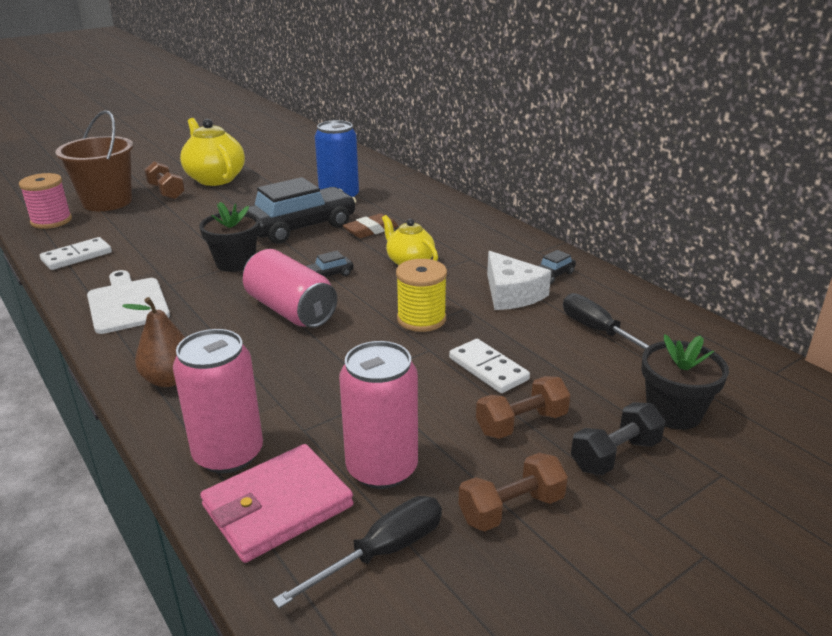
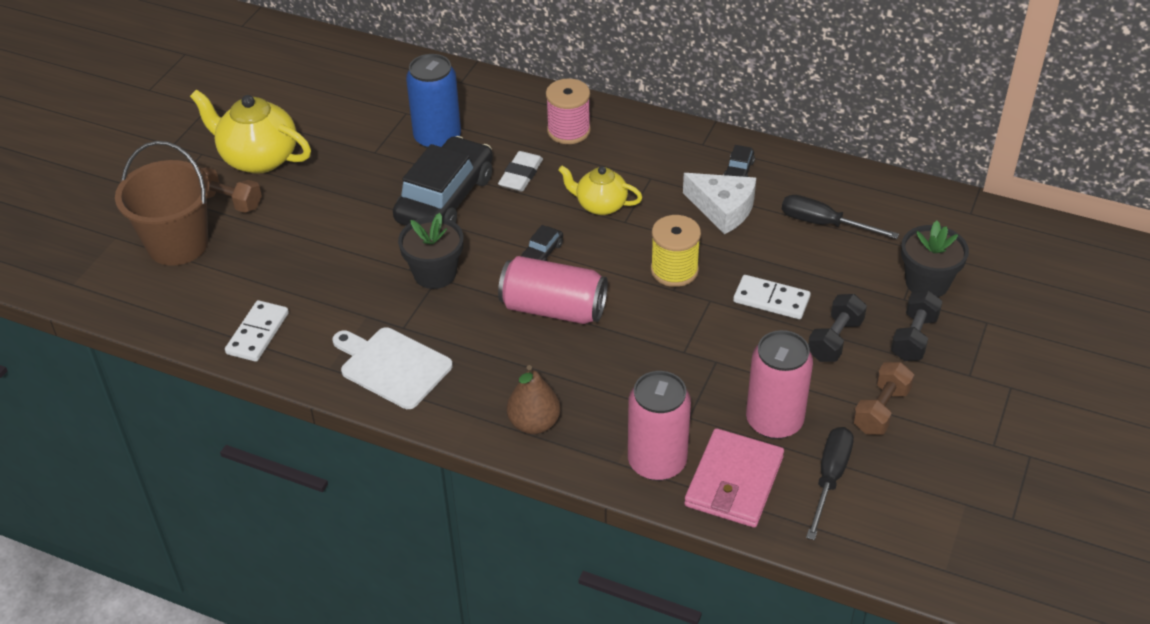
camera: 30 degrees left, 15 degrees up
(51, 221) = (153, 298): pink spool -> pink spool (568, 131)
(371, 230) = (521, 175): brown eraser -> white eraser
(521, 423) = (835, 340): brown dumbbell -> black dumbbell

